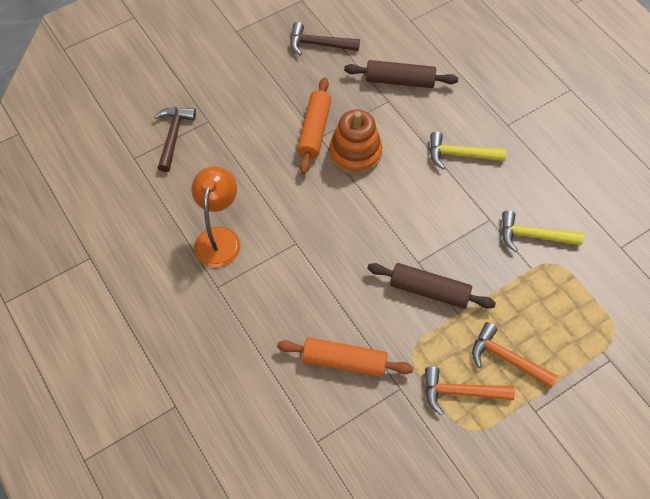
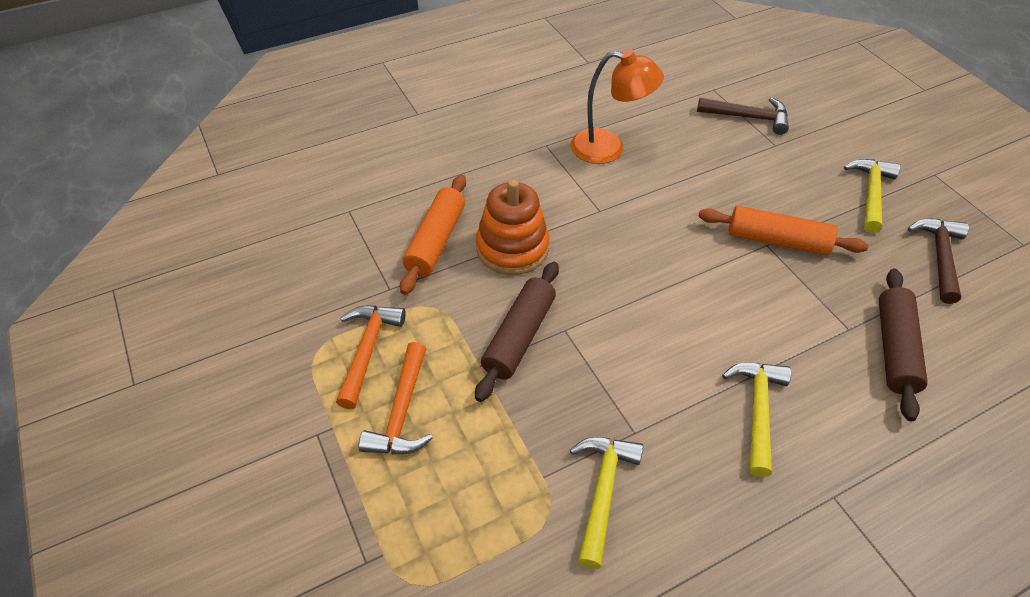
camera: 95 degrees right, 10 degrees down
(260, 70) = (870, 193): none -> yellow hammer
(355, 153) = (743, 280): orange stacking toy -> orange stacking toy (512, 248)
(506, 358) = (401, 412): orange hammer -> orange hammer turned 150 degrees clockwise

